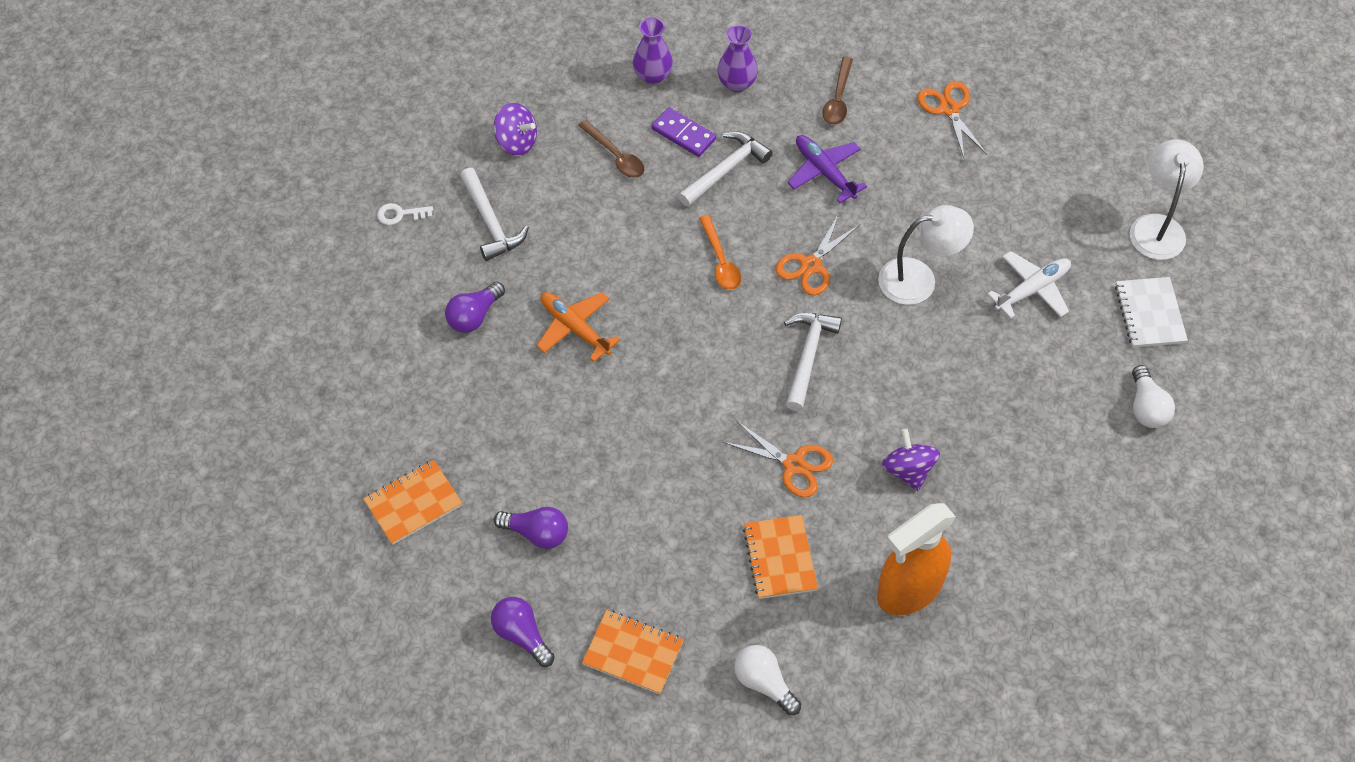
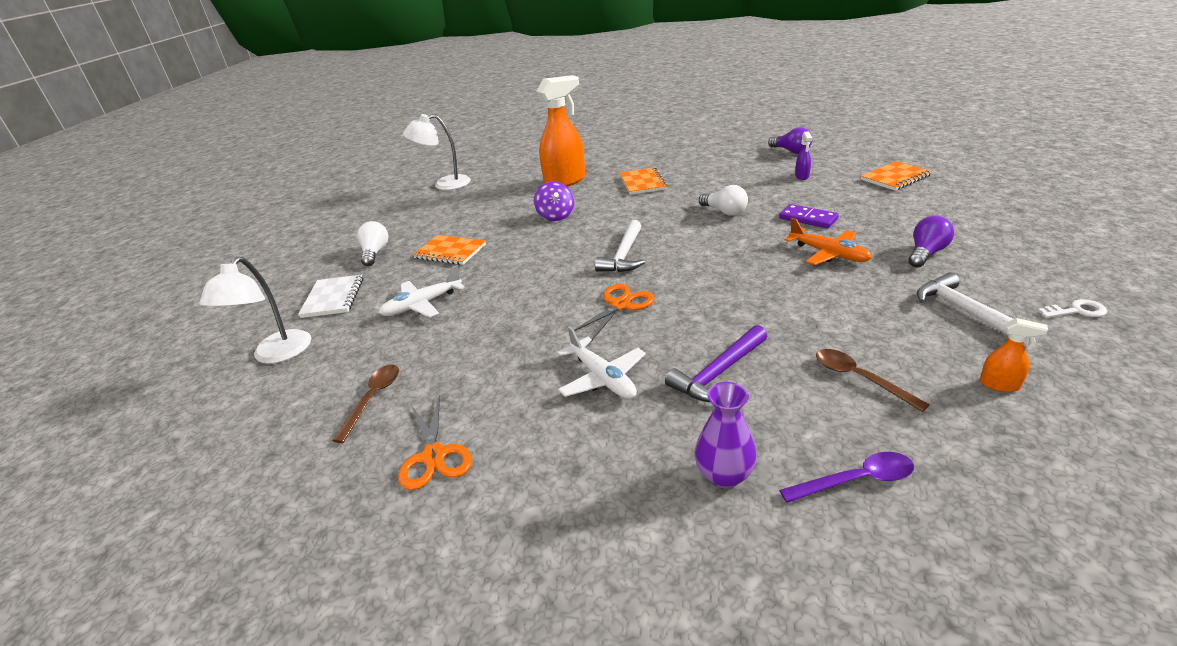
camera: 175 degrees left, 25 degrees down
(516, 142) = (999, 385): purple spinning top -> orange spray bottle
(537, 533) = (802, 176): purple light bulb -> purple spray bottle
(633, 653) = (724, 153): orange notebook -> orange notebook (450, 252)
(653, 76) = (856, 480): purple vase -> purple spoon
(683, 134) = (782, 406): purple domino -> purple domino (808, 218)
(720, 260) = (708, 302): orange spoon -> none
(726, 169) = (718, 373): white hammer -> purple hammer
(764, 683) = (649, 153): white light bulb -> white light bulb (725, 212)
(794, 465) = (634, 211): orange scissors -> none
(824, 172) = (602, 378): purple plane -> white plane
(838, 99) = (578, 461): brown spoon -> brown spoon (373, 399)
(919, 279) = (520, 303): white lamp -> white lamp (444, 184)

